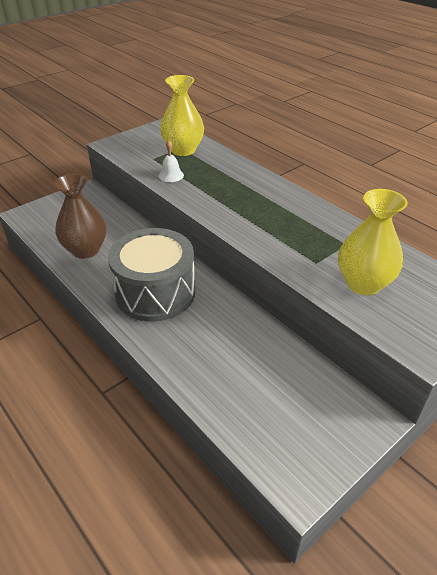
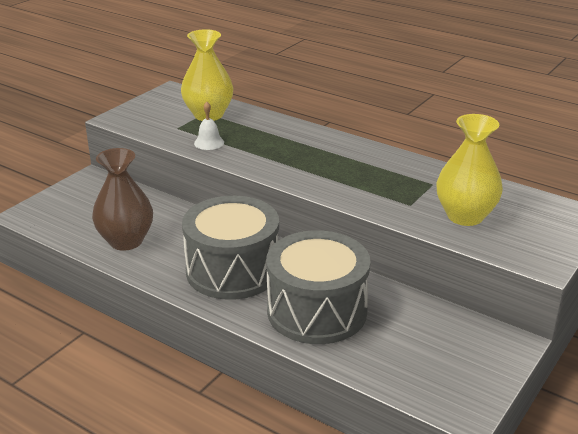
camera: 15 degrees left, 10 degrees down
(208, 346) = (317, 311): none -> grey drum

